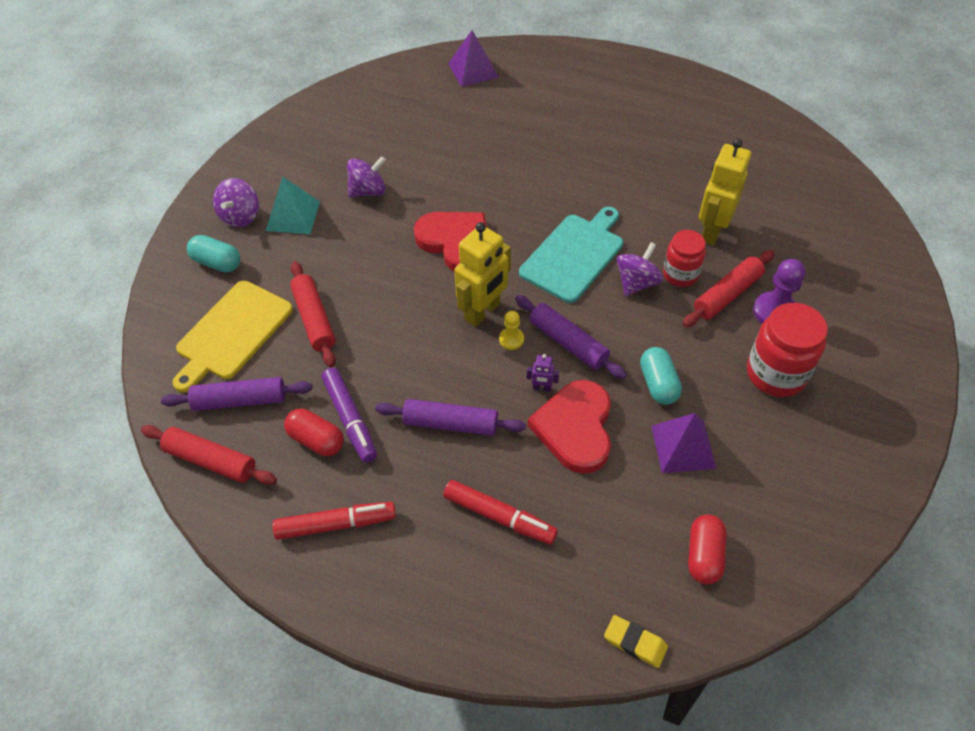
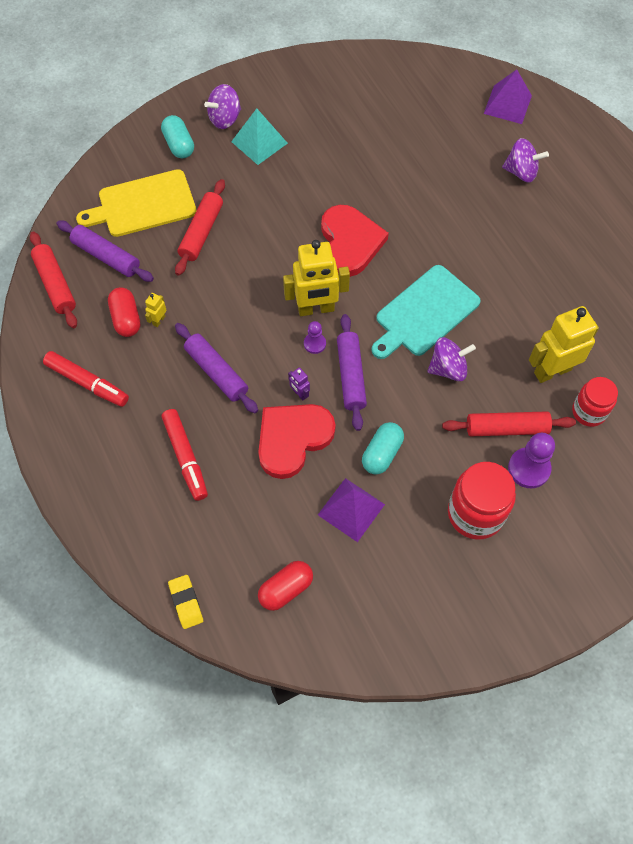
camera: 40 degrees right, 10 degrees up
(350, 419) = (158, 320): purple marker -> yellow robot
(368, 191) = (328, 157): purple spinning top -> purple spinning top (521, 172)
(511, 339) = (314, 344): yellow pawn -> purple pawn
(574, 255) = (424, 313): turquoise cutting board -> turquoise cutting board turned 150 degrees clockwise
(680, 274) = (488, 386): red jar -> red jar (589, 412)

